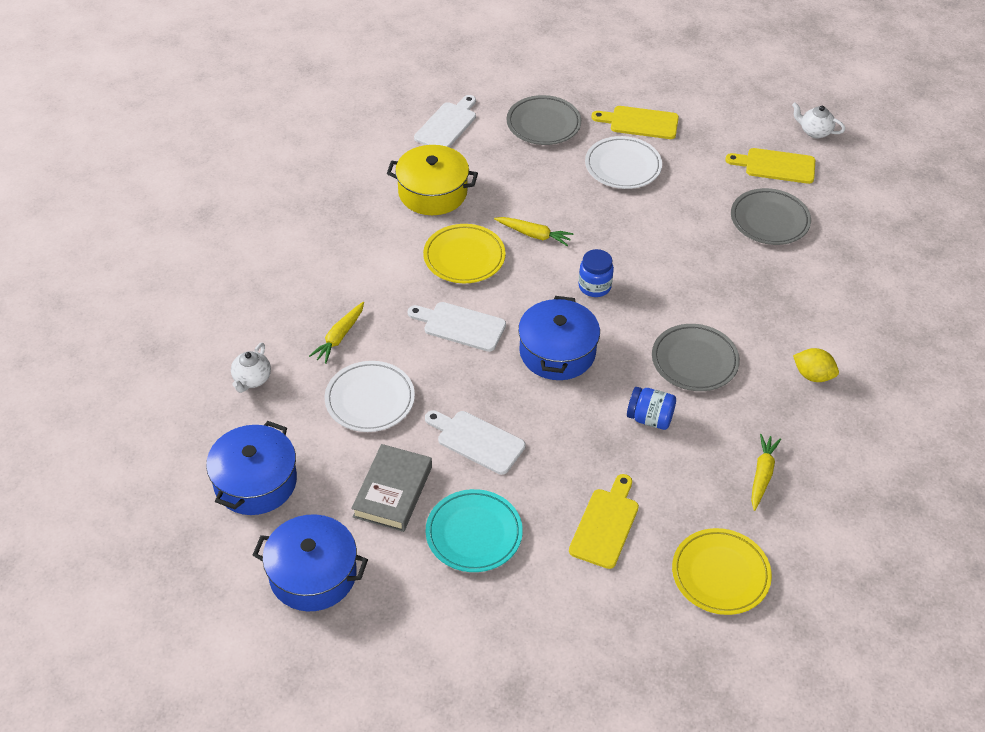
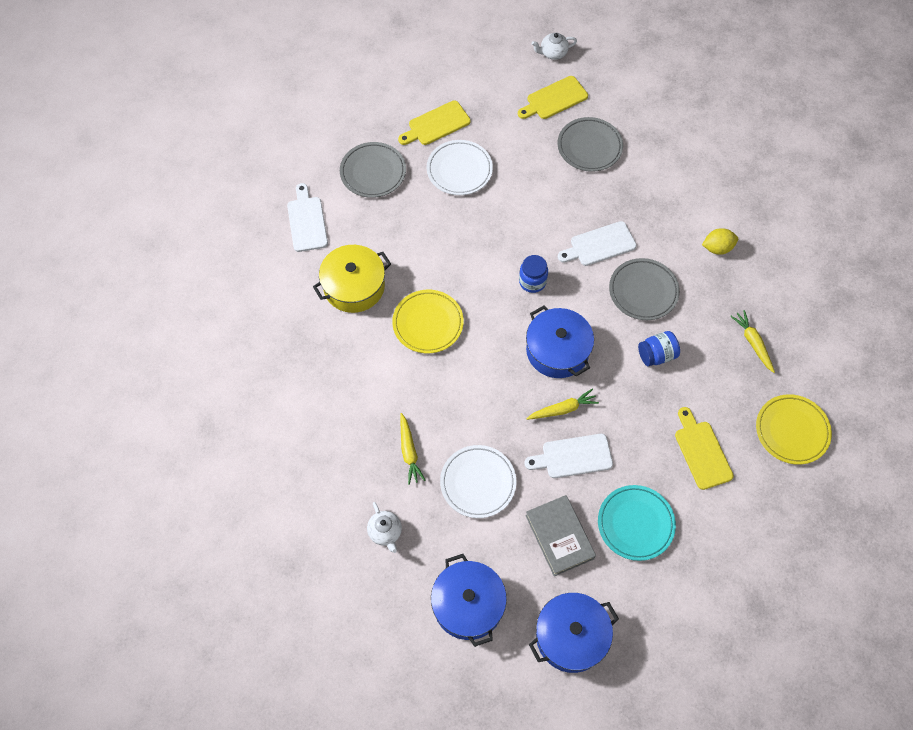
camera: 40 degrees left, 15 degrees up
(460, 326) = (478, 379): white cutting board -> white cutting board (599, 245)
(534, 235) = (455, 270): yellow carrot -> yellow carrot (563, 409)

